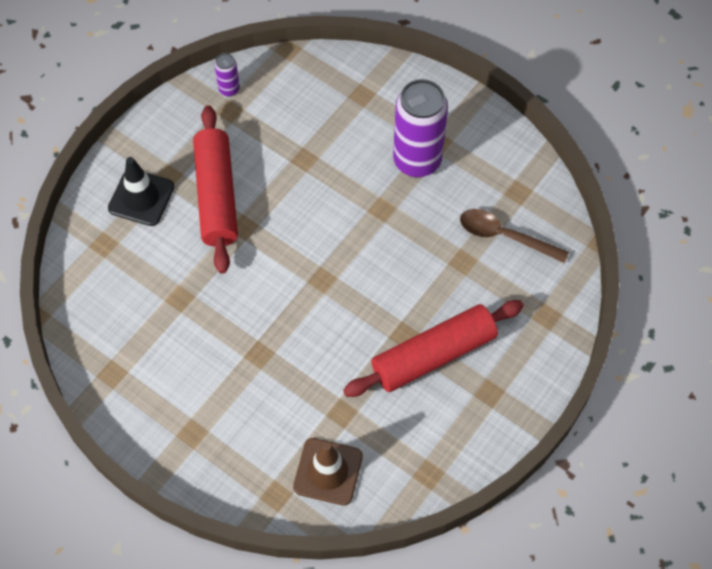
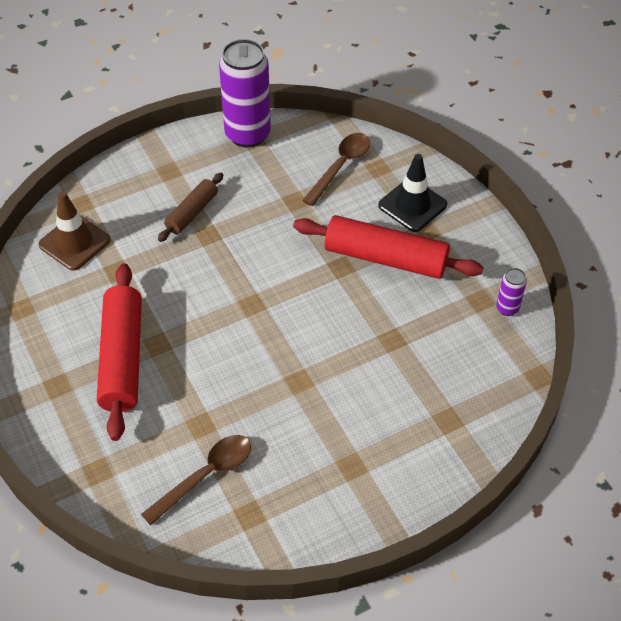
camera: 115 degrees right, 10 degrees down
(117, 276) = (340, 167): none -> brown spoon
(238, 382) = (192, 213): none -> brown rolling pin
(417, 161) = (339, 436): purple can -> purple can (247, 134)

